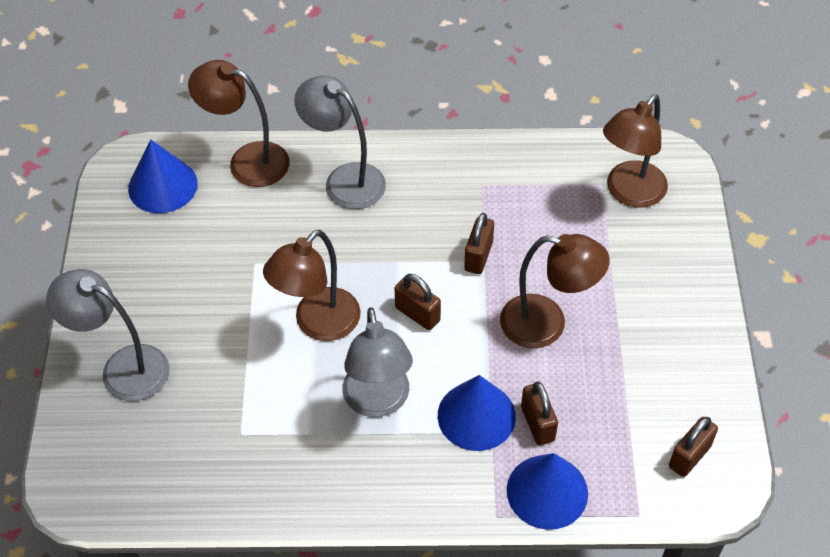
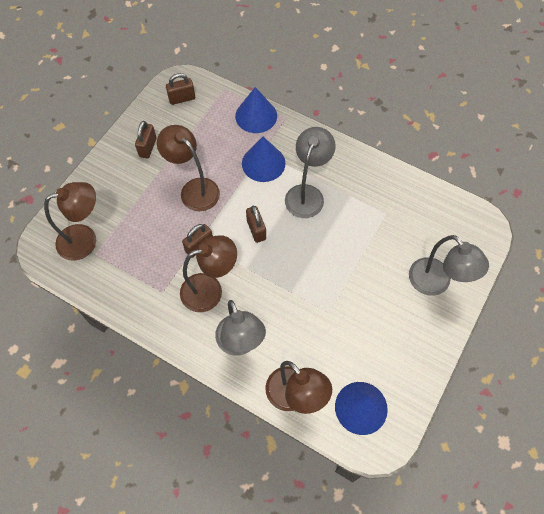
camera: 150 degrees left, 10 degrees up
(318, 324) = (313, 253): brown lamp -> brown lamp (210, 289)
(537, 424) = (237, 145): brown padlock -> brown padlock (148, 147)

